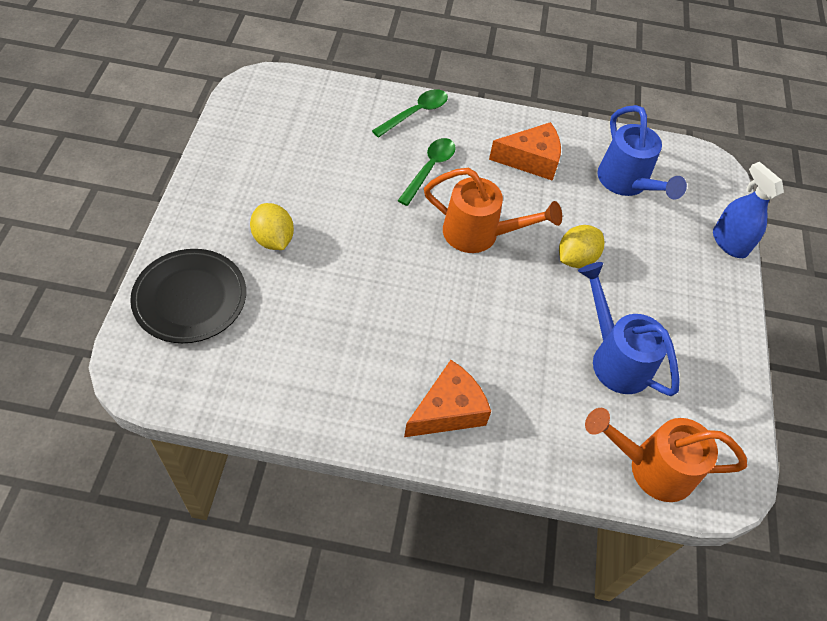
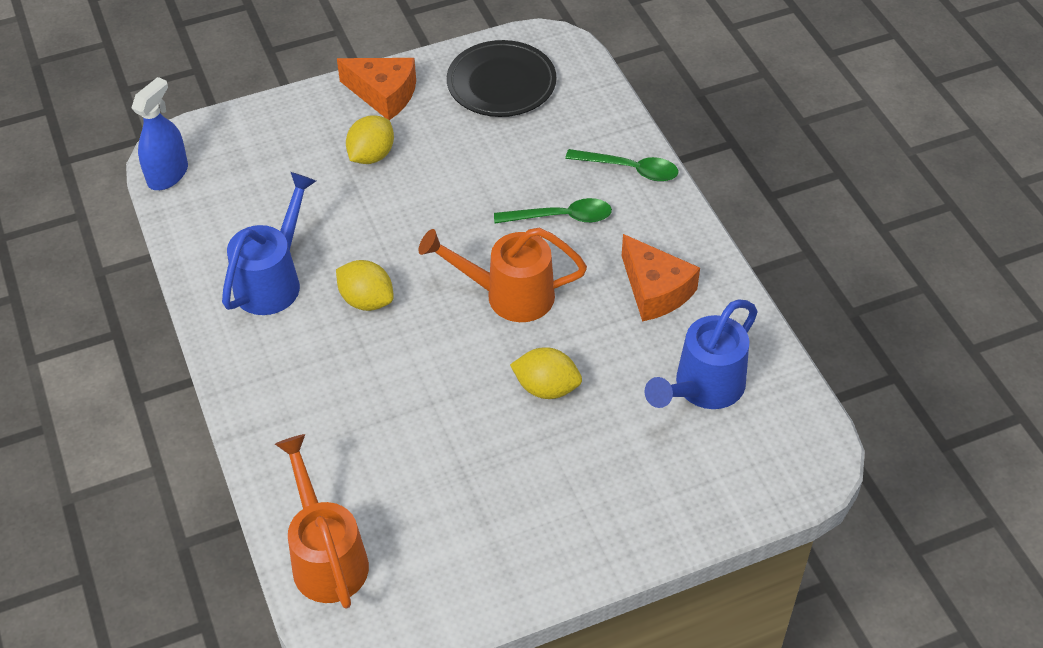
camera: 65 degrees right, 5 degrees down
(190, 298) = (265, 140): black plate -> black plate (501, 83)
(421, 318) = (366, 300): none -> yellow lemon
(448, 410) = (278, 368): orange cheese -> orange cheese (383, 94)
(479, 234) = (509, 295): orange watering can -> orange watering can turned 105 degrees clockwise
(615, 358) = (439, 474): blue watering can -> blue watering can (273, 280)
(729, 243) = (699, 523): blue spray bottle -> blue spray bottle (168, 175)

